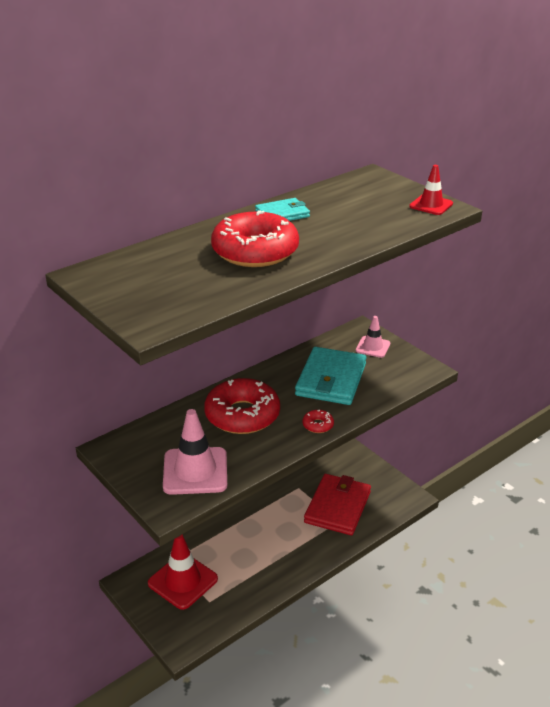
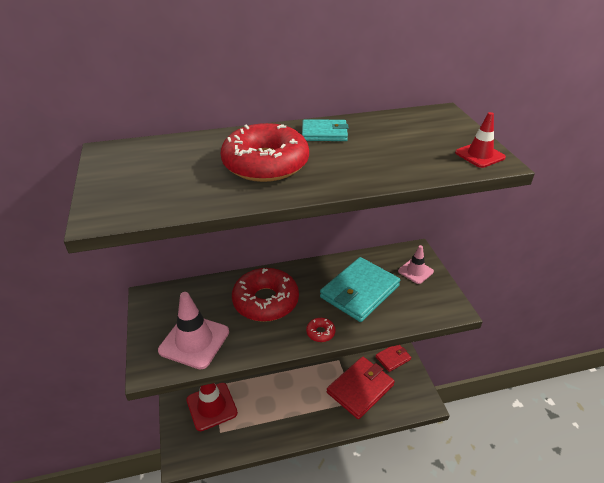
camera: 25 degrees right, 5 degrees up
(355, 467) = (393, 358): none -> red wallet

